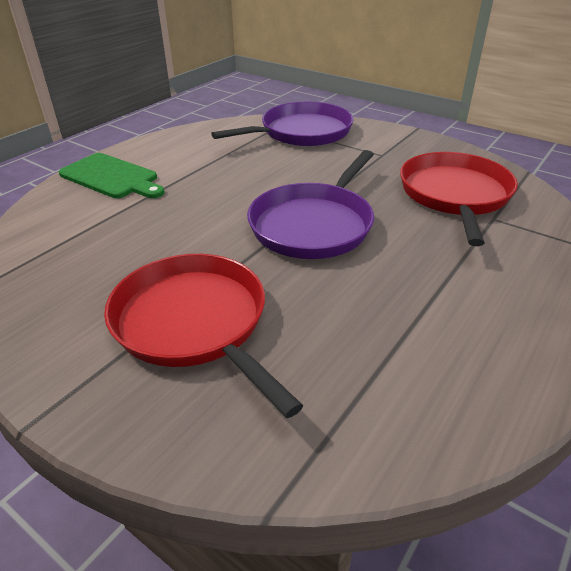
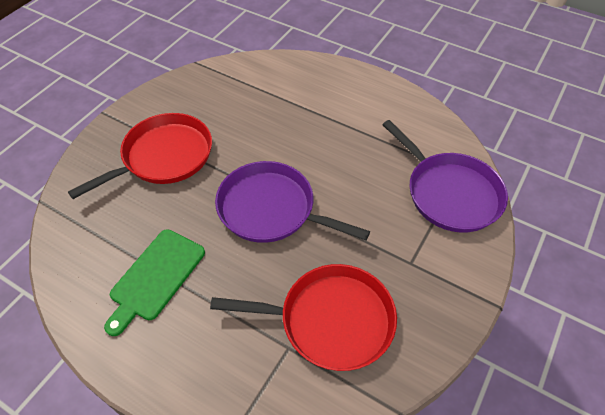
camera: 85 degrees right, 15 degrees up
(111, 177) = (332, 83): green cutting board -> green cutting board (156, 277)

